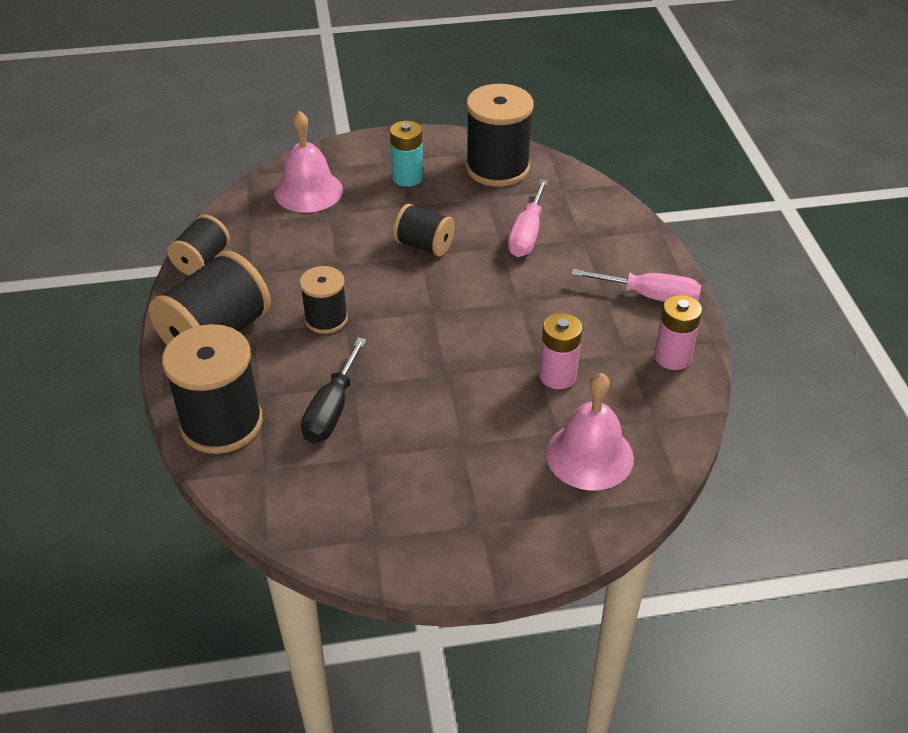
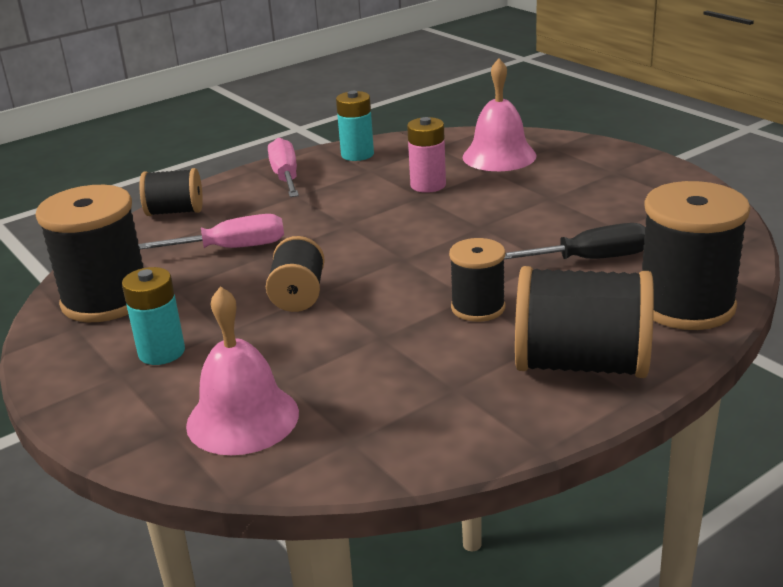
camera: 115 degrees left, 15 degrees down
(202, 261) = (470, 440): black spool -> black spool (175, 212)
(672, 357) = (357, 154): pink battery -> turquoise battery

